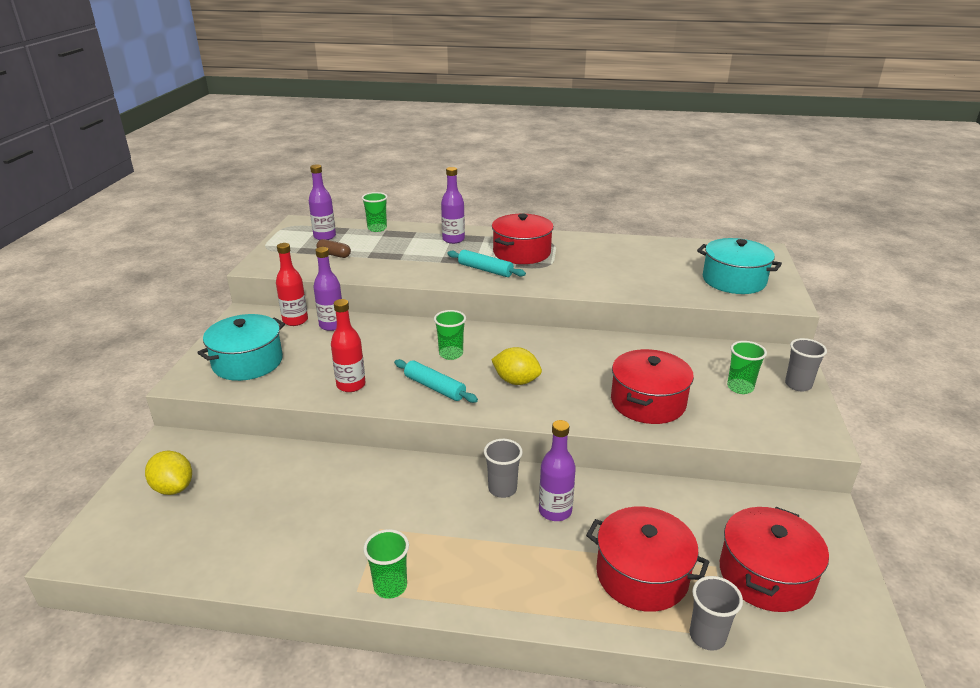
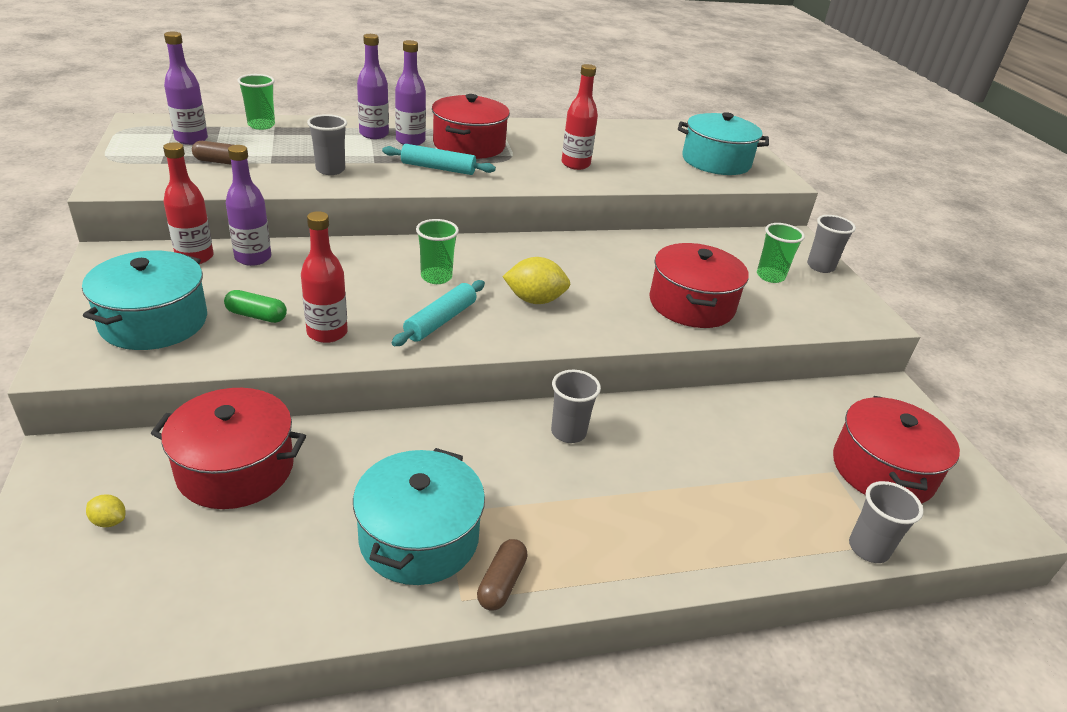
camera: 25 degrees left, 5 degrees up
(173, 488) = (109, 521): yellow lemon -> yellow lemon, size x0.50
(312, 366) = (256, 316): none -> green capsule
(351, 541) = (419, 537): none -> turquoise pot
(390, 586) = (501, 583): green cup -> brown capsule
(405, 265) = (330, 170): none -> grey cup
(434, 387) = (440, 321): turquoise rolling pin -> turquoise rolling pin turned 75 degrees counterclockwise
(555, 511) = (641, 446): purple bottle -> purple bottle (410, 141)
(600, 274) = (575, 164): none -> red bottle
(642, 575) = (770, 498): red pot -> red pot (236, 468)

